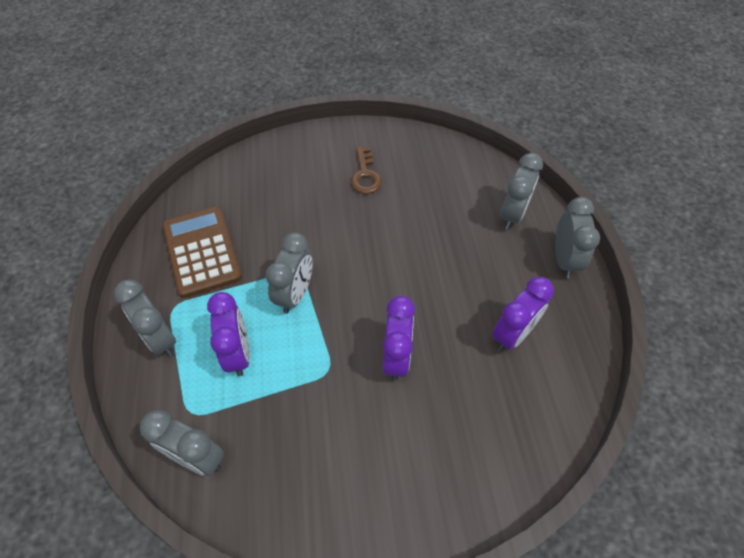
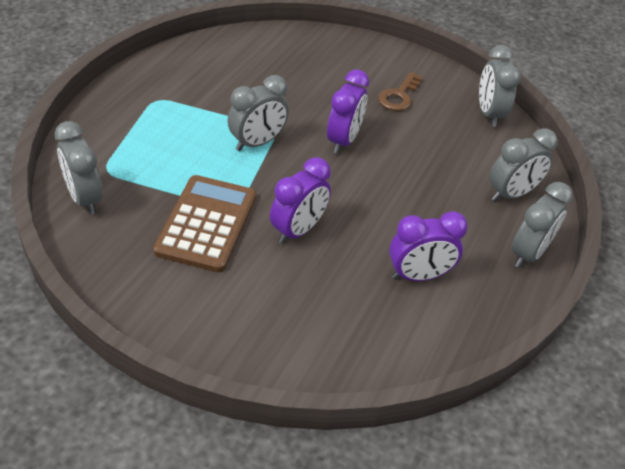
camera: 30 degrees right, 10 degrees down
(160, 338) = (129, 113): grey clock -> grey clock (489, 114)
(202, 251) = (212, 77): brown calculator -> brown calculator (206, 223)
(238, 353) = (176, 154): purple clock -> purple clock (343, 140)

